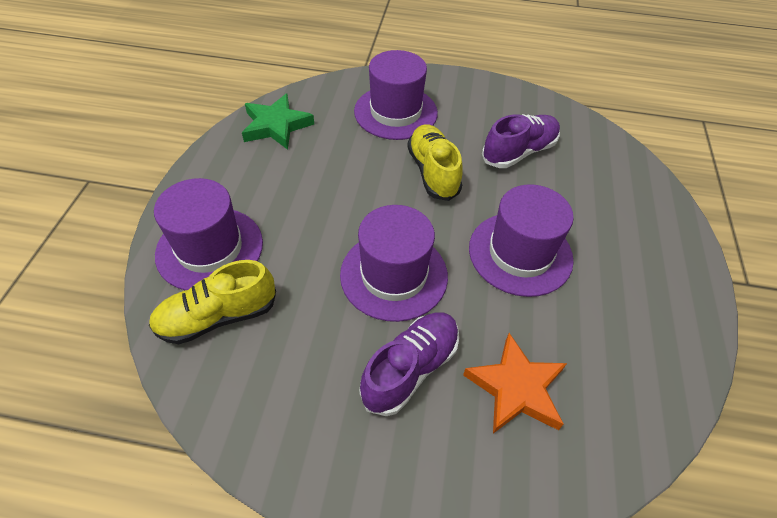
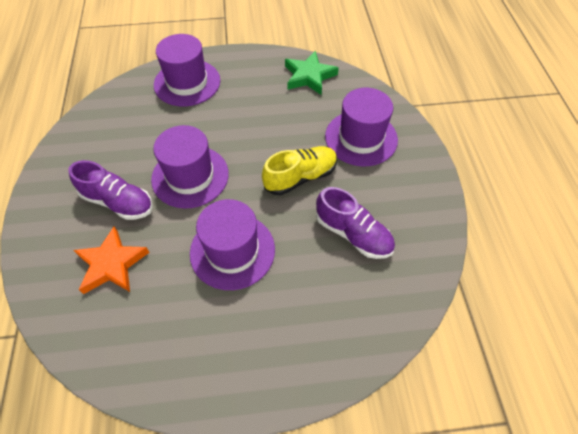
camera: 75 degrees right, 5 degrees up
(217, 317) = (139, 103): yellow shoe -> none

